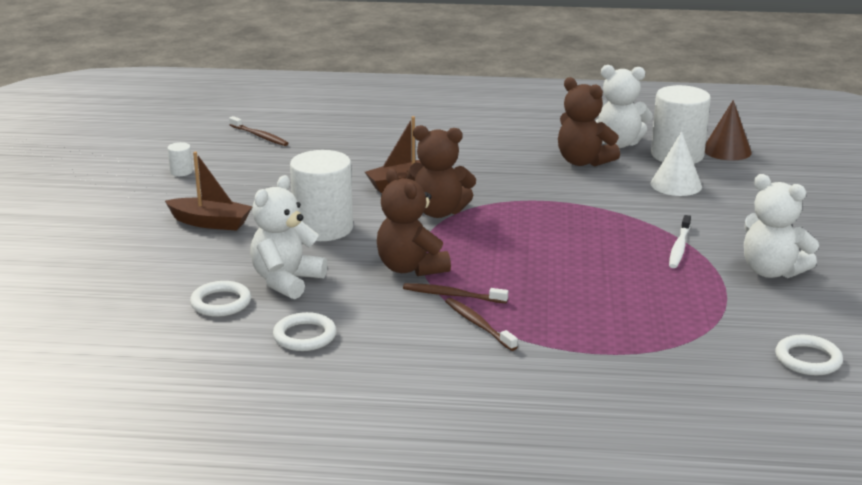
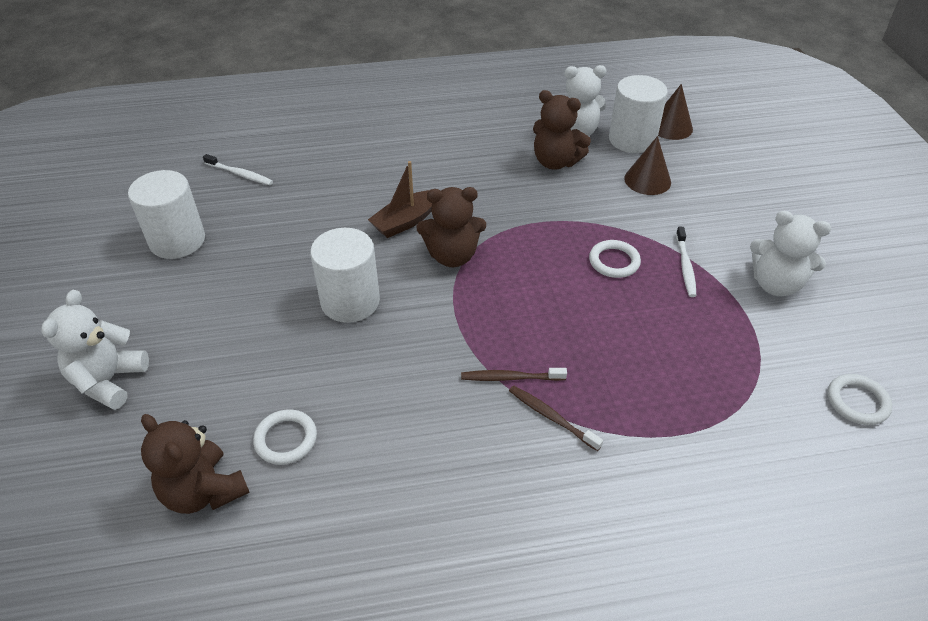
camera: 15 degrees left, 20 degrees up
(181, 172) = (177, 241): white cylinder -> white cylinder, size x2.41
(211, 223) = (233, 314): brown boat -> none
(259, 136) = (240, 174): brown toothbrush -> white toothbrush
(286, 281) = (341, 390): white teddy bear -> white teddy bear (109, 381)
(305, 336) = (390, 474): white ring -> white ring (614, 261)
(411, 268) = (456, 345): brown teddy bear -> brown teddy bear (204, 491)
(676, 185) = (647, 180): white cone -> brown cone

